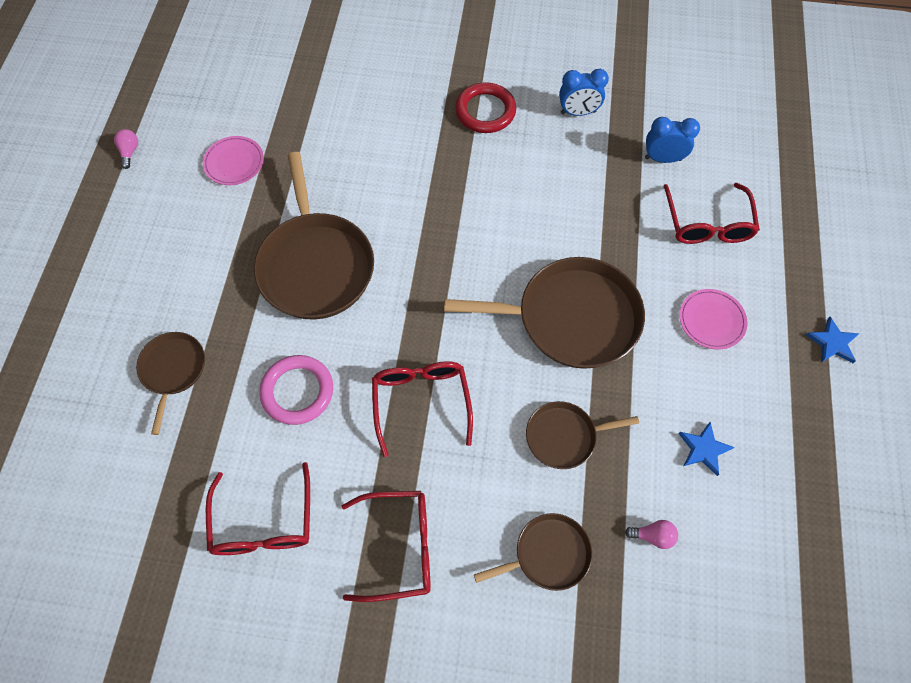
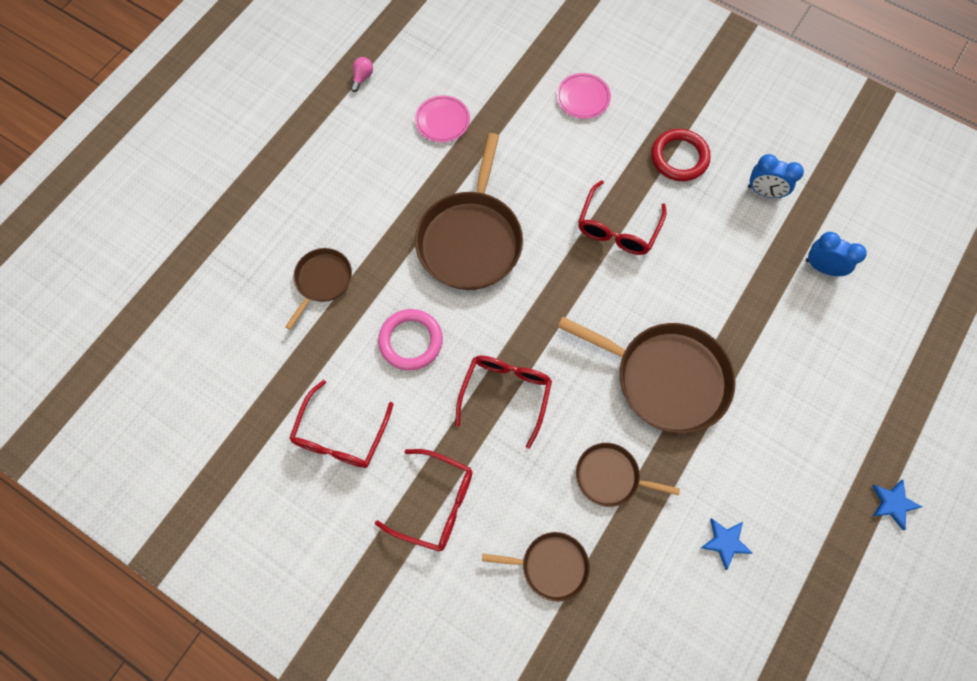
camera: 25 degrees right, 5 degrees up
(653, 536) = (645, 592): pink light bulb -> none
(707, 223) = (833, 344): red glasses -> red glasses (618, 227)
(711, 320) = (790, 434): pink plate -> pink plate (583, 98)

